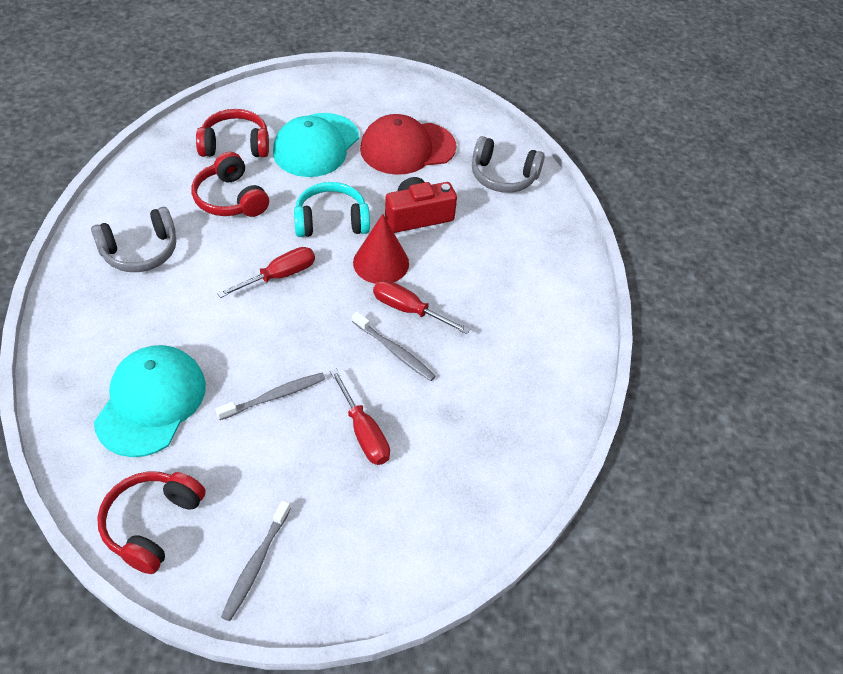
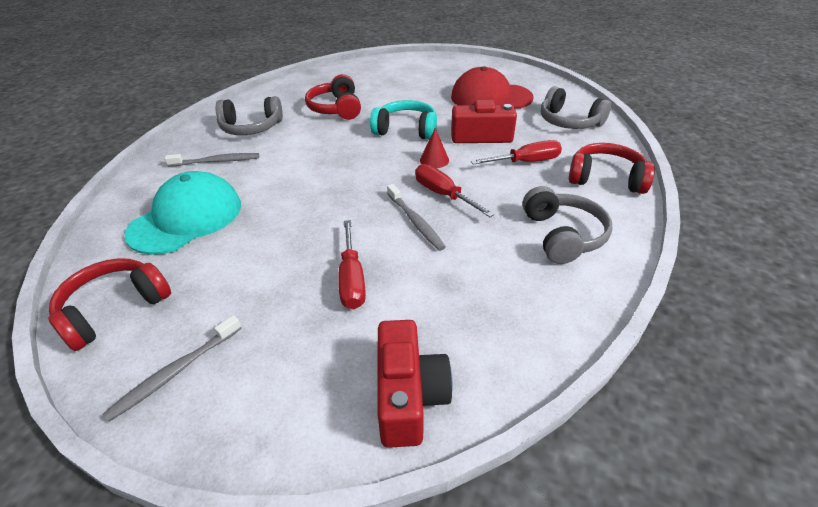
camera: 25 degrees right, 10 degrees down
(235, 145) = (358, 82): red headphones -> red headphones (606, 178)
(274, 396) = (288, 234): grey toothbrush -> grey toothbrush (216, 161)
(280, 275) = (345, 156): red screwdriver -> red screwdriver (526, 162)
(316, 145) = (418, 89): turquoise cap -> none
(381, 263) = (434, 160): red cone -> red cone, size x0.58
(459, 527) = (408, 396): none -> red camera
(534, 336) = (562, 235): none -> grey headphones

